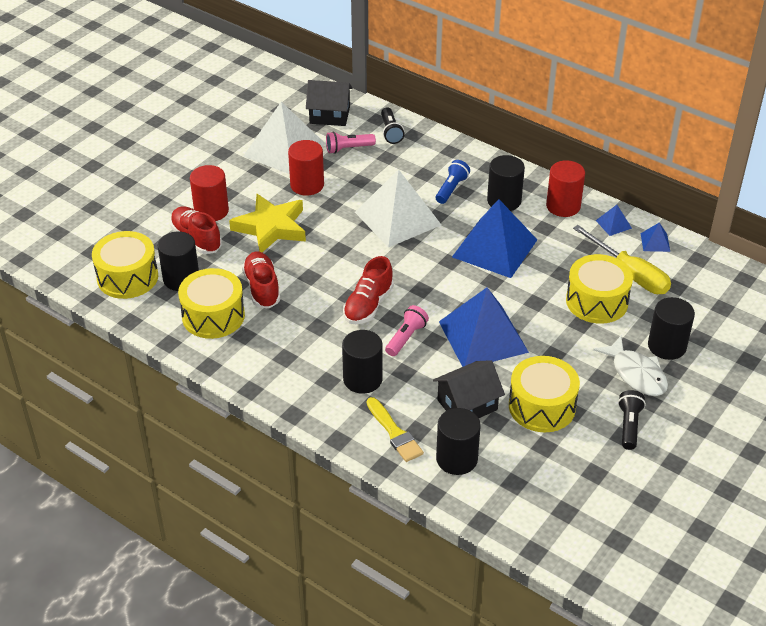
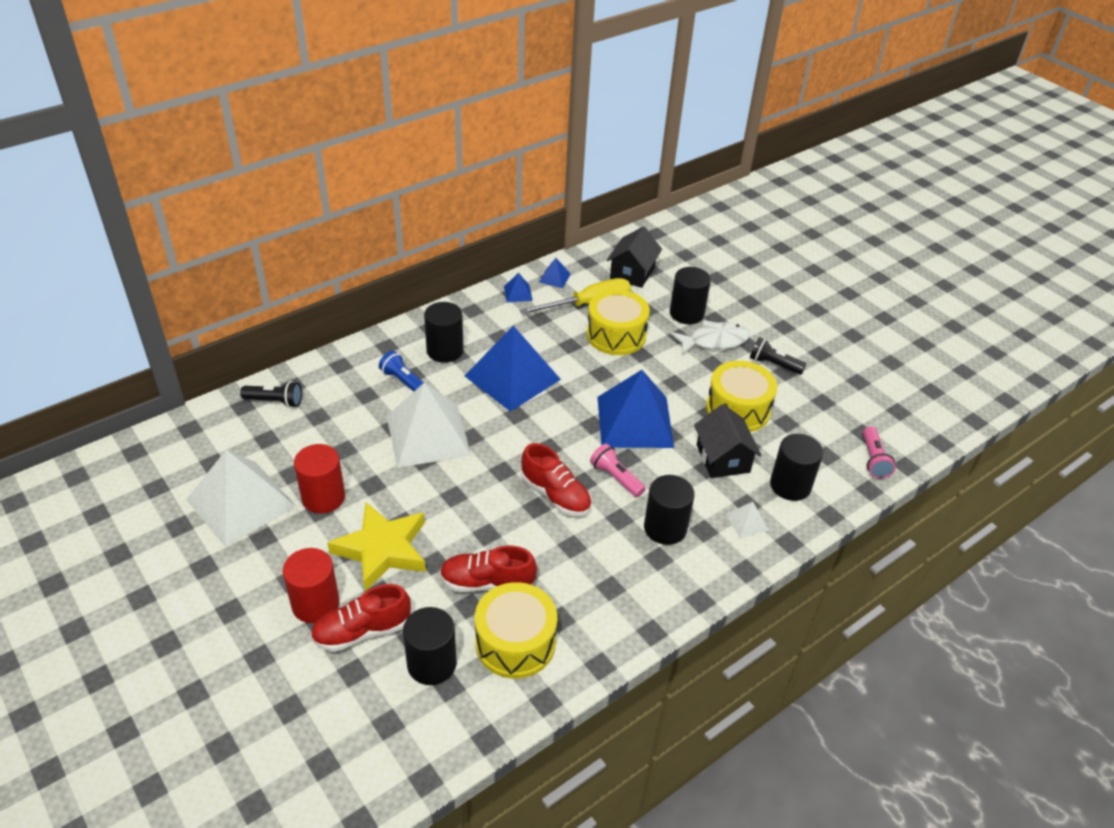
camera: 75 degrees left, 0 degrees up
(127, 277) = (400, 727): yellow drum -> none
(329, 115) = (204, 444): black house -> black house (632, 273)
(348, 149) = (280, 444): pink flashlight -> pink flashlight (873, 459)
(394, 433) = (747, 522): yellow brush -> white pyramid
(563, 206) = (475, 315): red cylinder -> none

